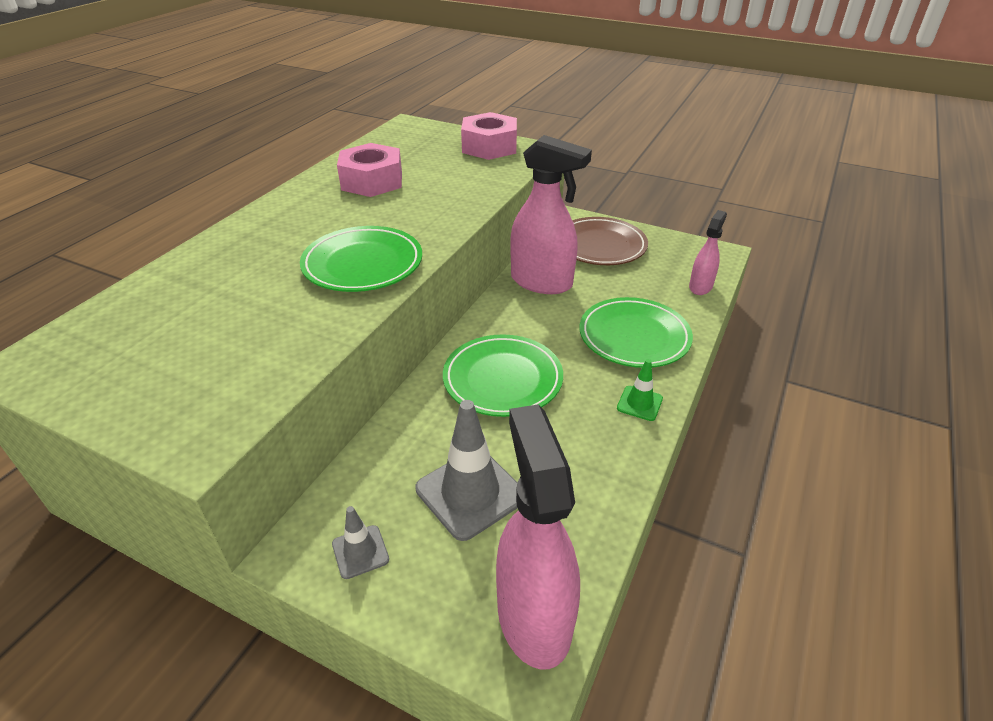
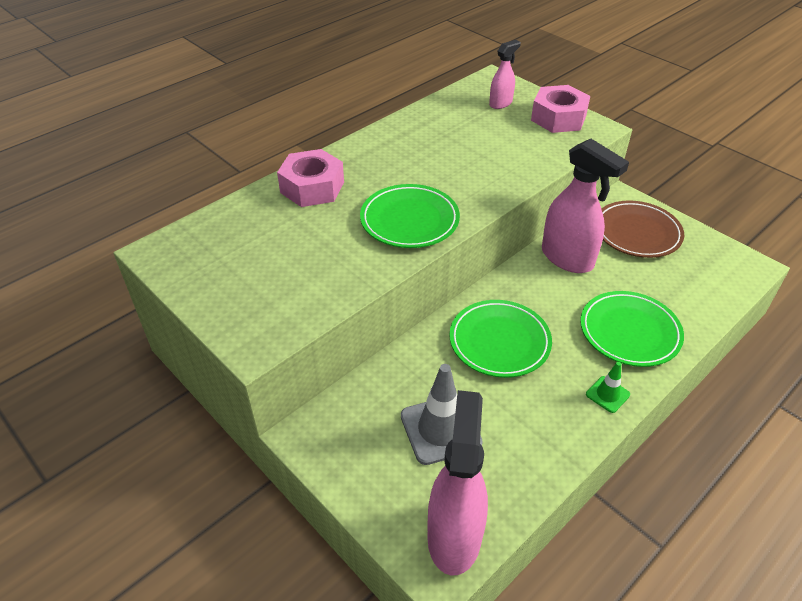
camera: 20 degrees right, 5 degrees up
(360, 552) = (347, 449): grey traffic cone -> none
(372, 181) = (442, 137): pink nut -> pink nut (312, 187)
(700, 286) = (716, 297): pink spray bottle -> pink spray bottle (501, 103)

